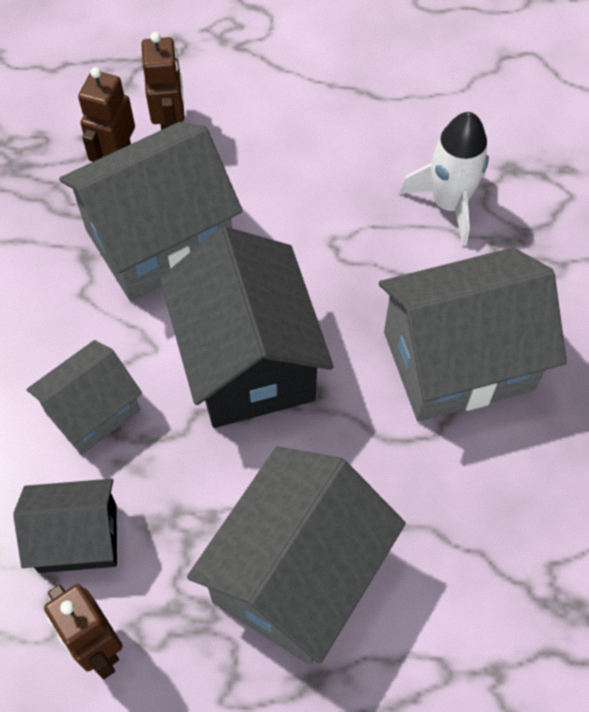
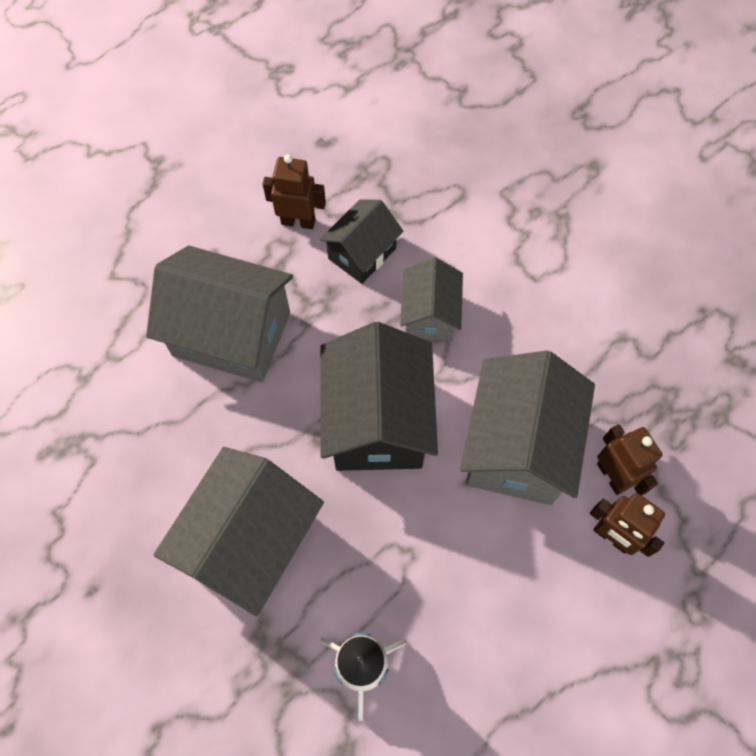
camera: 135 degrees right, 5 degrees up
(247, 360) = (378, 421): black house -> black house turned 60 degrees clockwise
(297, 575) = (232, 334): grey house -> grey house turned 60 degrees counterclockwise

